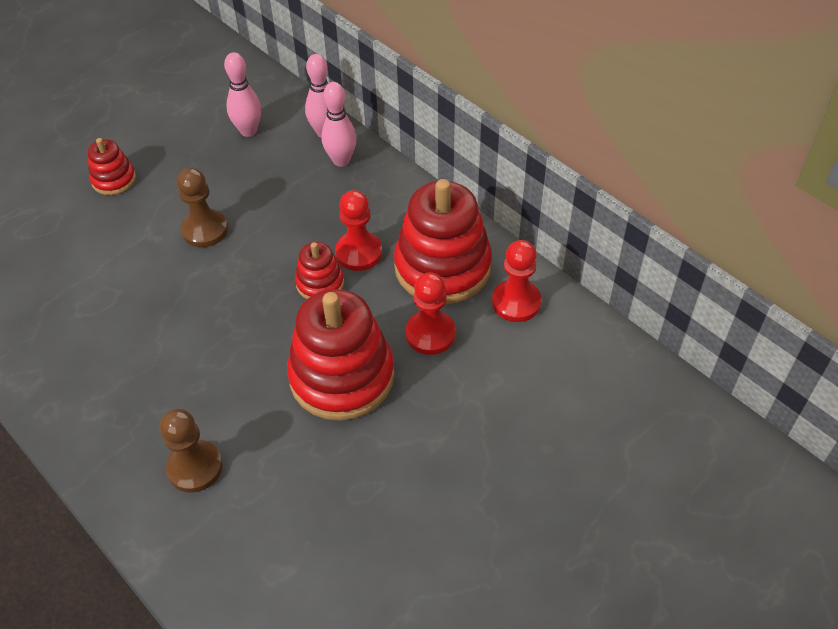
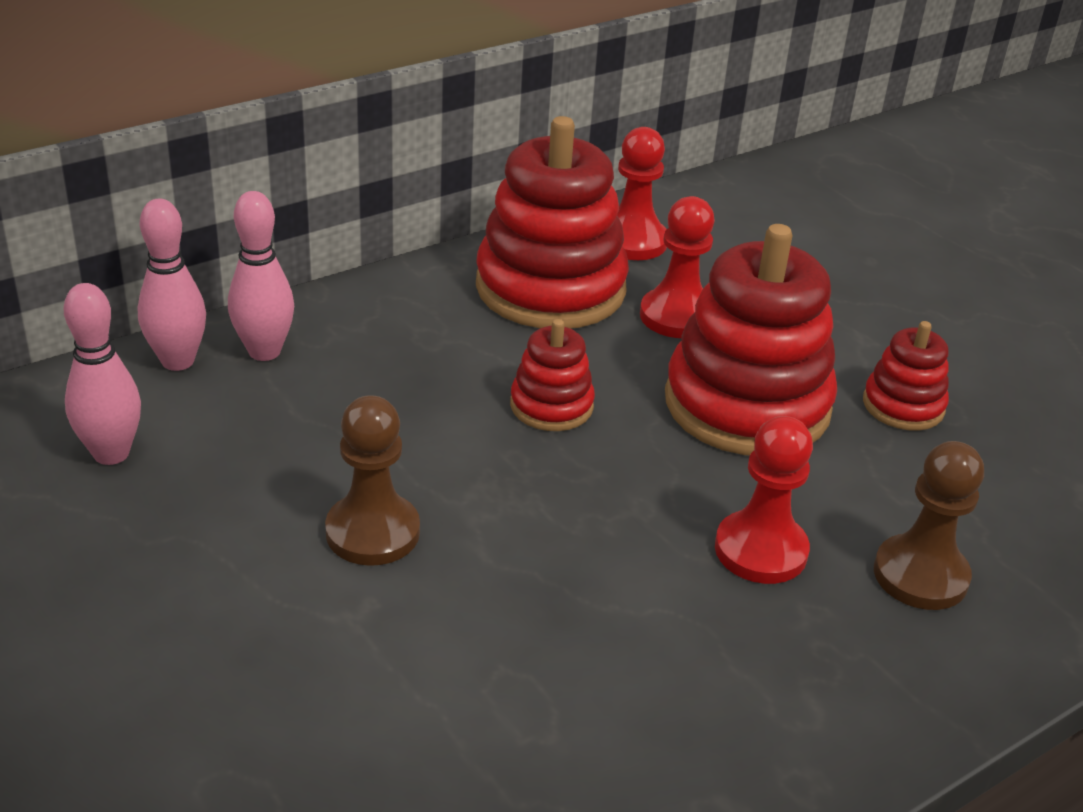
camera: 85 degrees left, 15 degrees down
(114, 180) = (149, 670): red stacking toy -> red stacking toy (903, 406)
(359, 253) = (495, 359): red pawn -> red pawn (760, 550)

